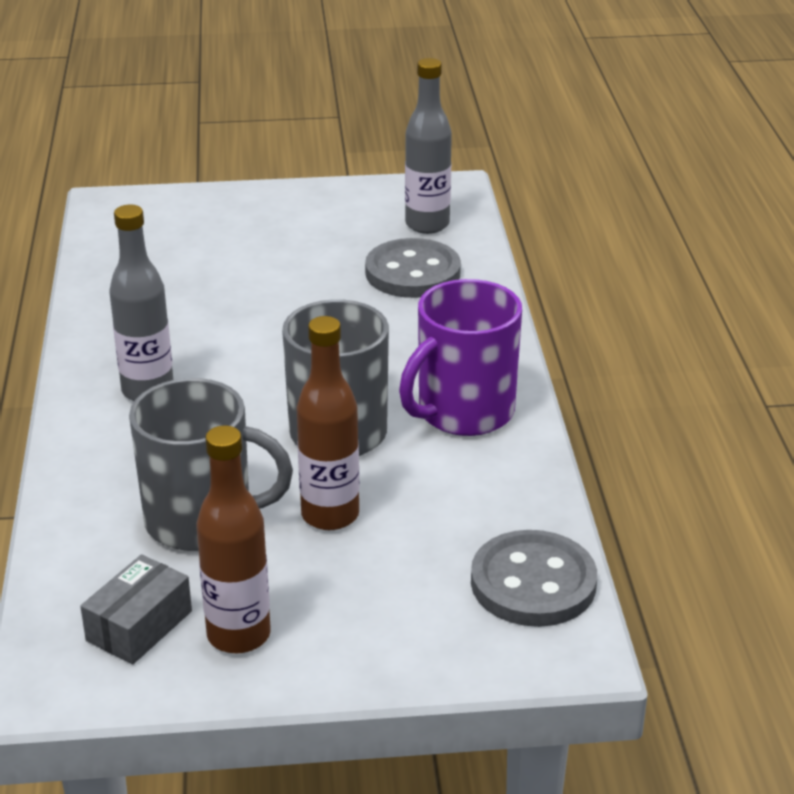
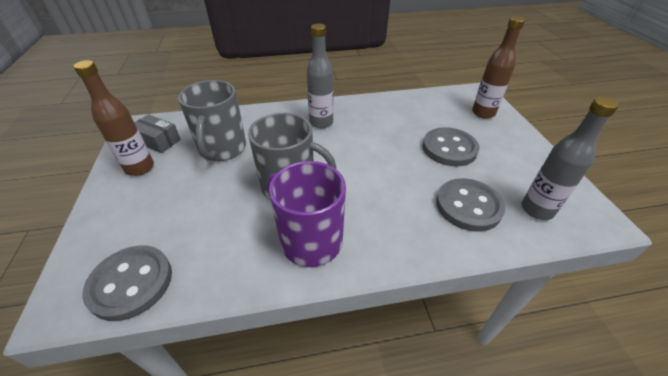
camera: 85 degrees right, 10 degrees up
(277, 264) = (449, 148): none -> grey button
(330, 515) = (217, 189): brown bottle -> brown bottle (483, 113)

